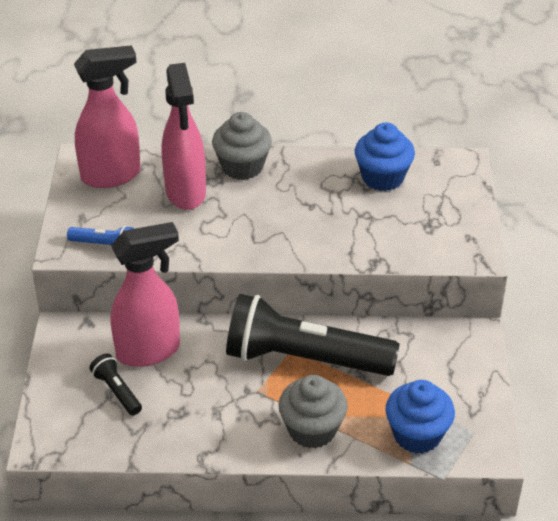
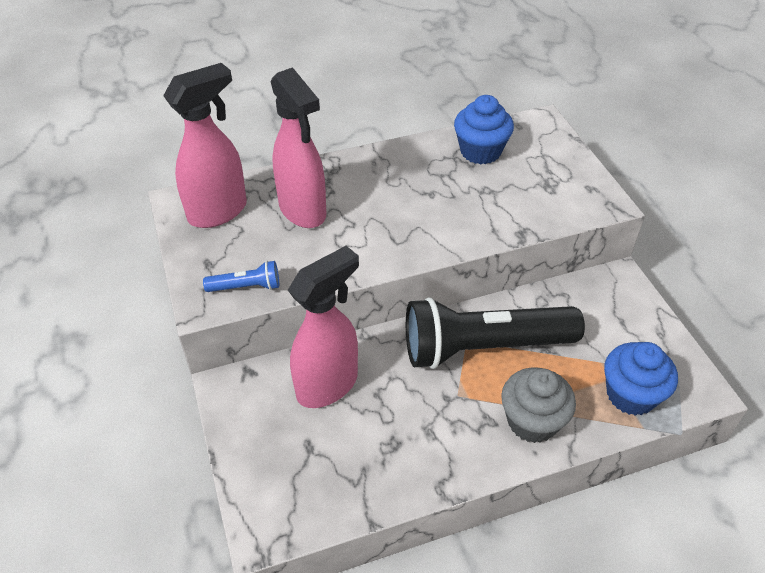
camera: 20 degrees left, 5 degrees up
(117, 391) = (316, 441): black flashlight -> none
(242, 167) = (345, 172): grey cupcake -> none

